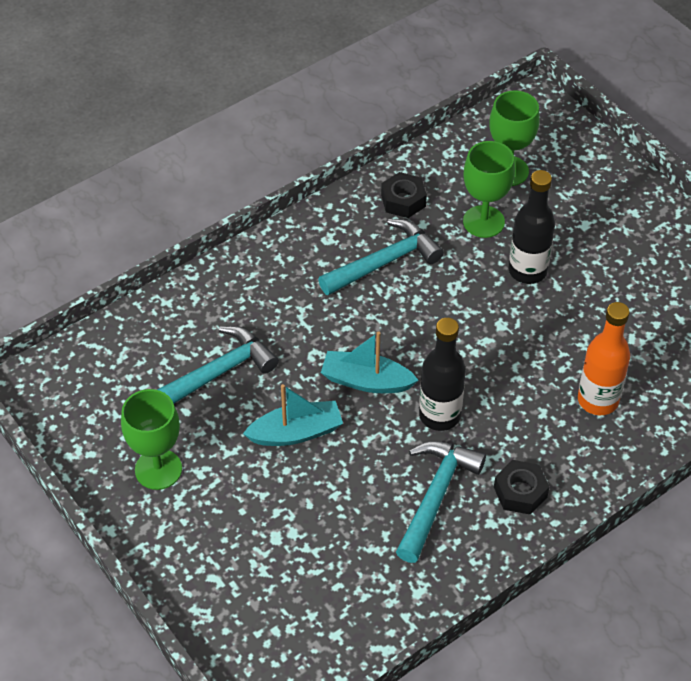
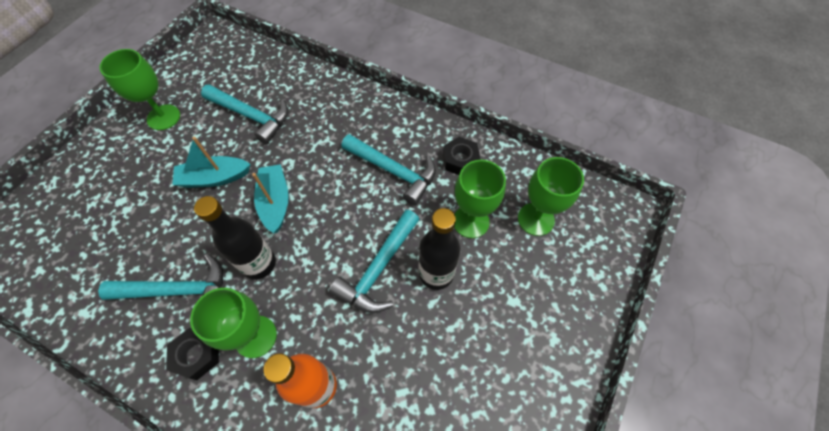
camera: 65 degrees right, 10 degrees up
(296, 432) = (214, 178): turquoise boat -> turquoise boat turned 120 degrees clockwise
(498, 314) = (378, 268): none -> turquoise hammer
(523, 437) = (255, 336): none -> green goblet

